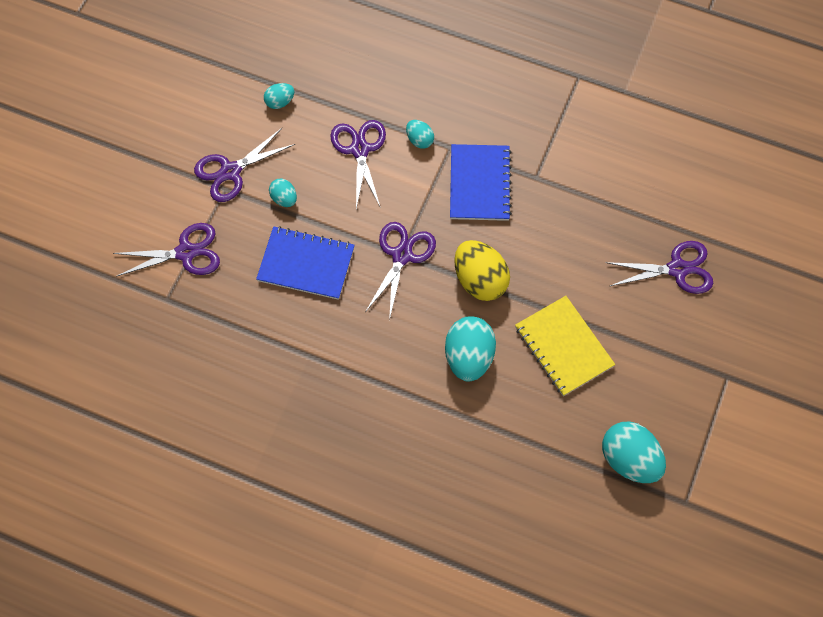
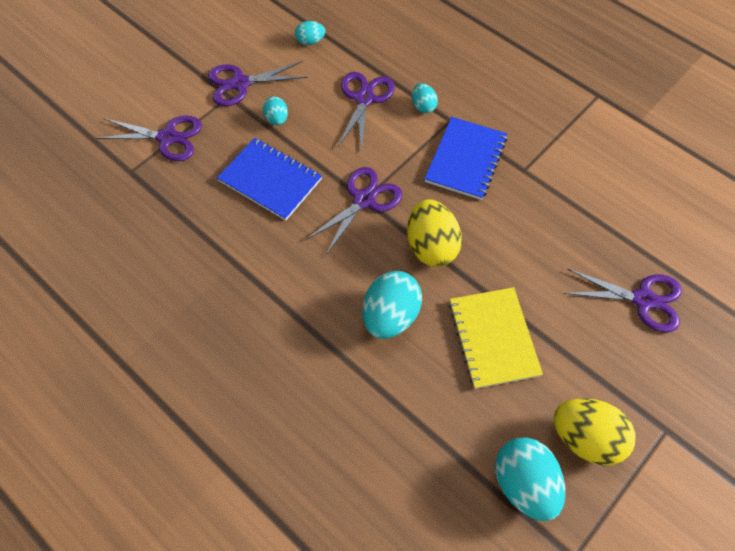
camera: 20 degrees right, 5 degrees down
(666, 405) = (585, 438): none -> yellow egg

